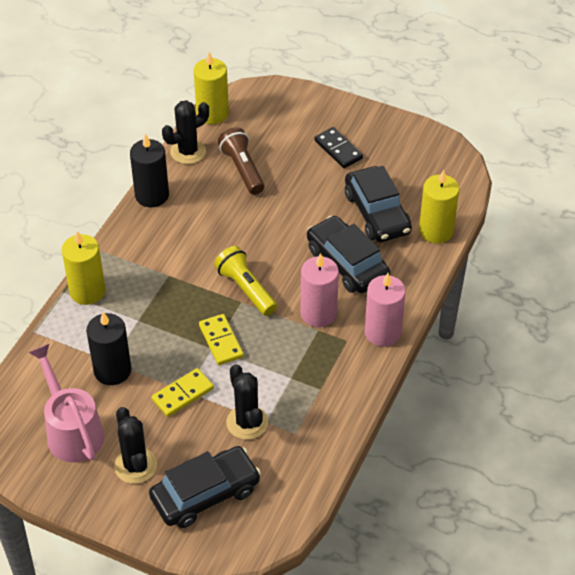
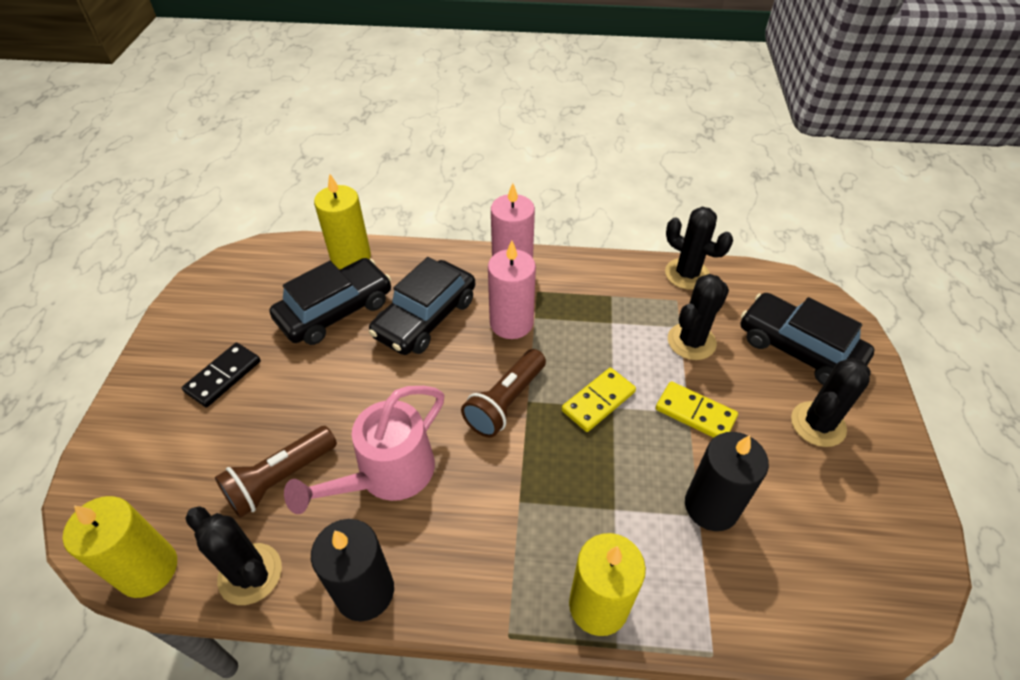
camera: 110 degrees left, 0 degrees up
(71, 430) = (827, 516): pink watering can -> pink watering can (386, 475)
(246, 289) = (505, 402): yellow flashlight -> brown flashlight
(321, 454) = (687, 274): none -> black cactus

